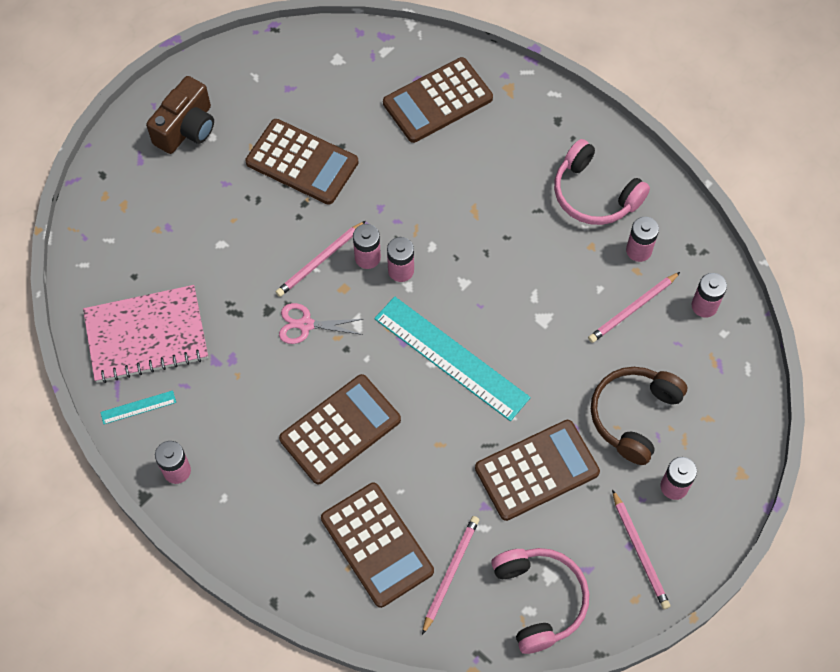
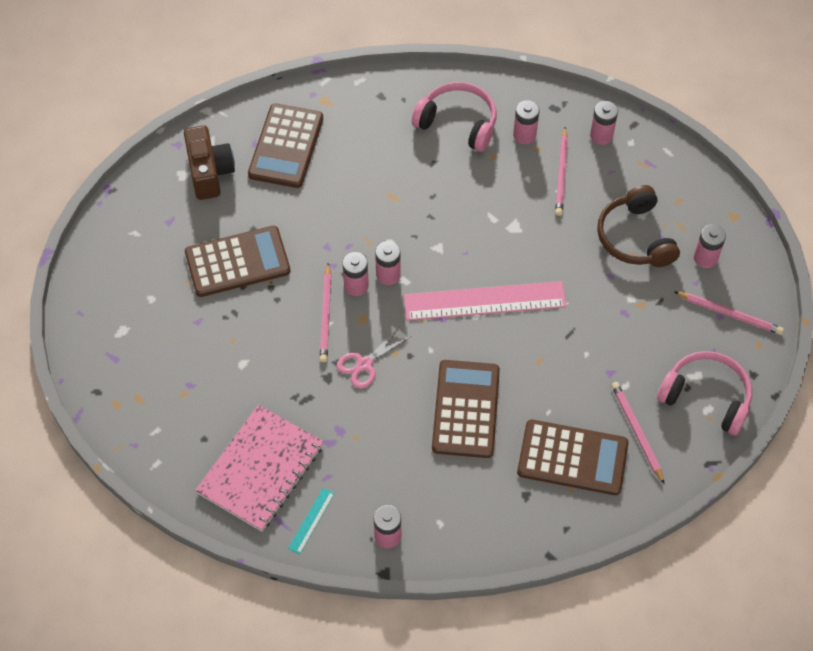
camera: 45 degrees left, 5 degrees down
(186, 128) = (124, 308): brown camera -> brown camera (209, 172)
(451, 358) = (484, 301): turquoise ruler -> pink ruler
(537, 470) = (616, 322): brown calculator -> none
(594, 194) = (458, 123): pink headphones -> pink headphones turned 150 degrees counterclockwise

